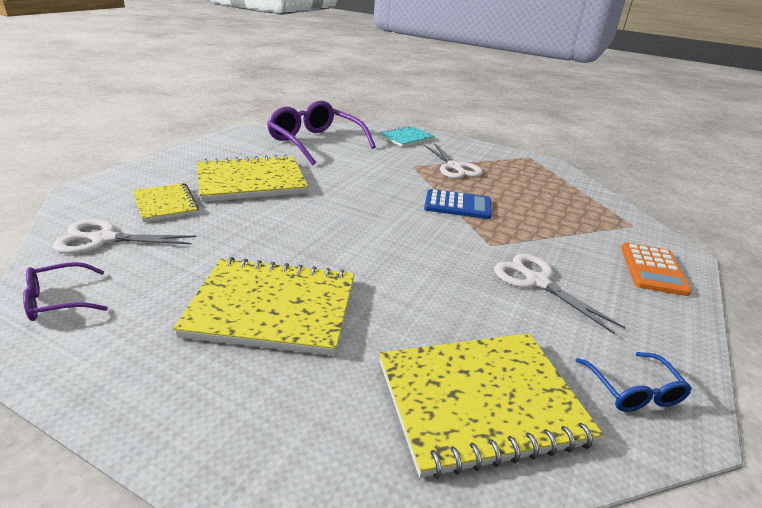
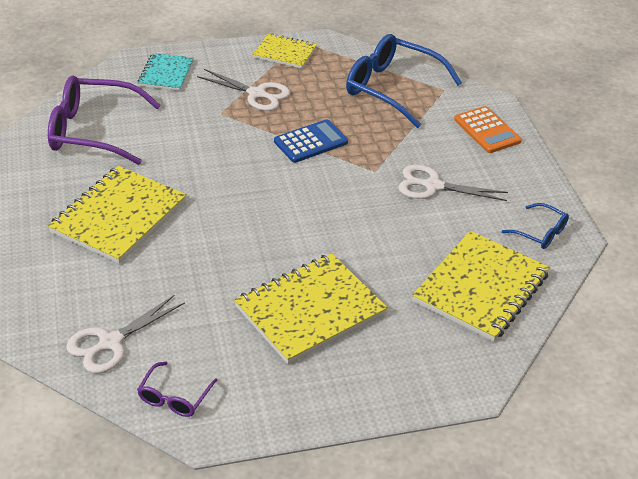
camera: 40 degrees left, 10 degrees up
(165, 204) = (93, 284): yellow notebook -> yellow notebook (285, 53)
(578, 205) = (392, 88): none -> blue glasses

